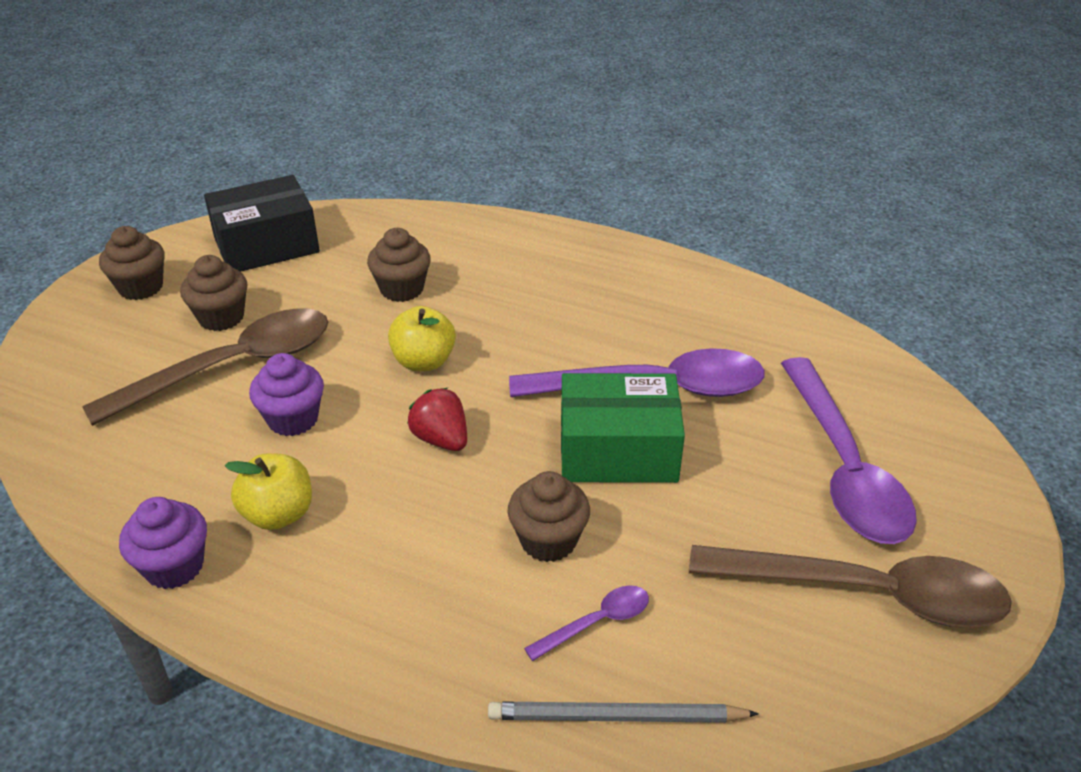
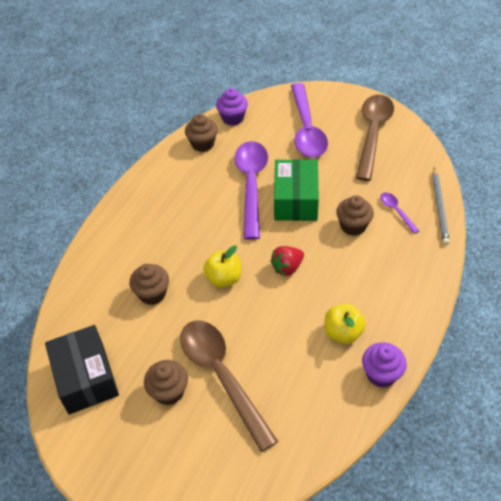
camera: 85 degrees left, 10 degrees up
(141, 287) = (125, 452): brown cupcake -> brown cupcake (203, 144)
(293, 419) = (270, 336): purple cupcake -> purple cupcake (233, 118)
(844, 469) = (306, 130): purple spoon -> purple spoon turned 90 degrees clockwise

